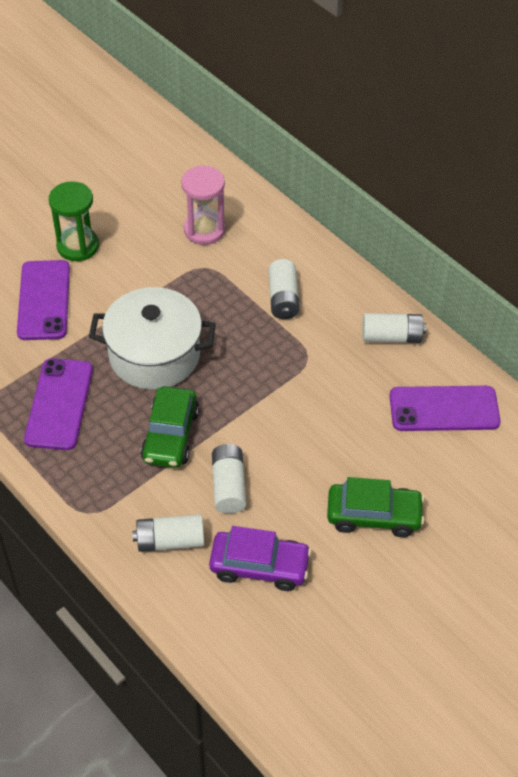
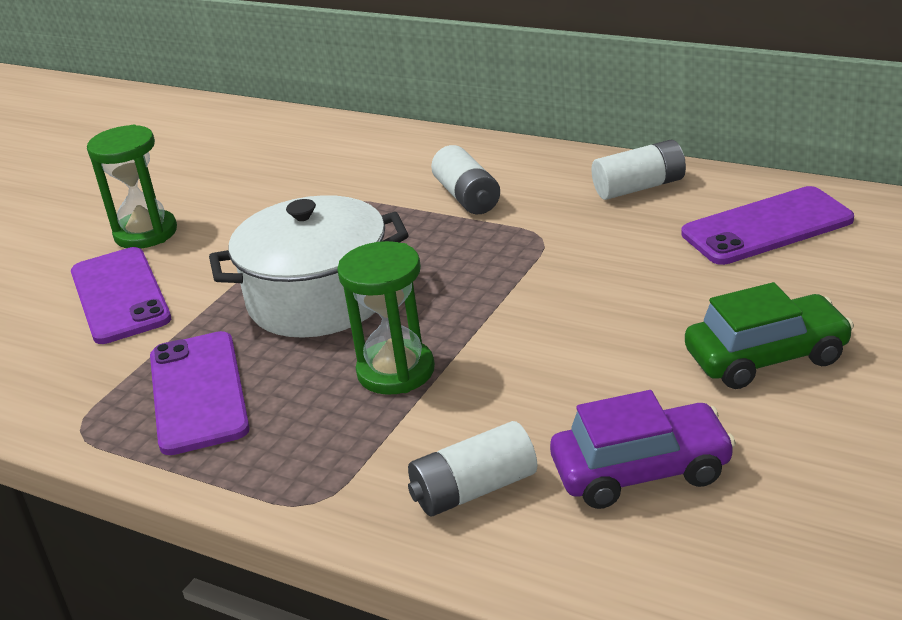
camera: 15 degrees left, 20 degrees down
(170, 435) = (396, 371): green car -> green hourglass
(204, 230) = (318, 172): pink hourglass -> none
(228, 486) = (524, 396): white battery -> none

